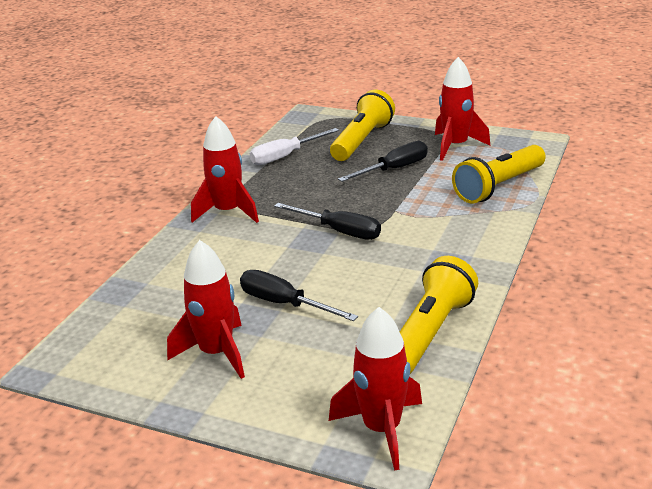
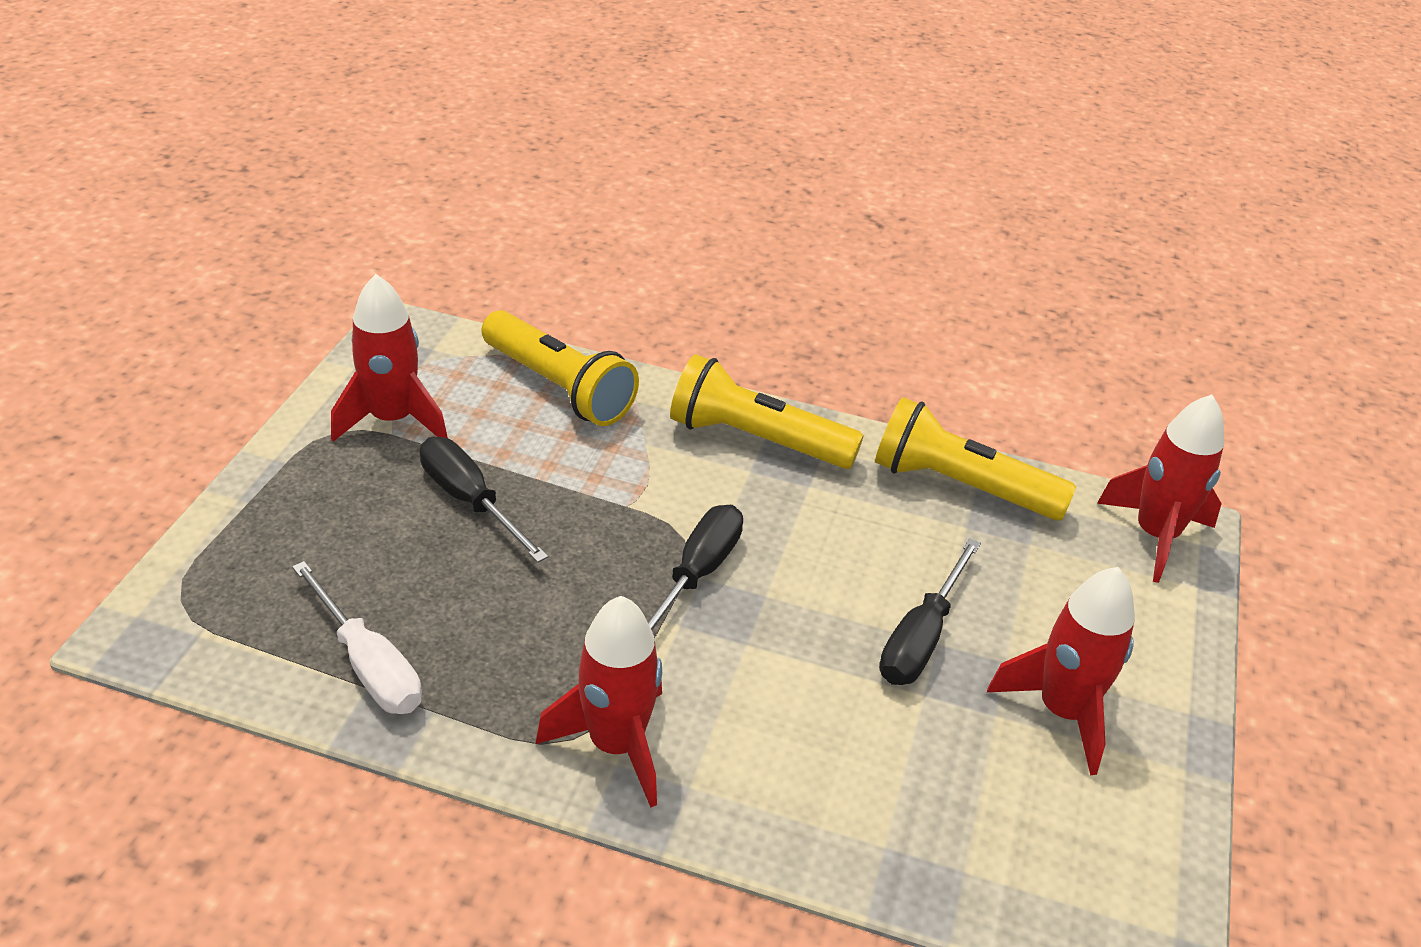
camera: 100 degrees left, 10 degrees up
(362, 141) = (326, 542): yellow flashlight -> yellow flashlight (756, 439)

